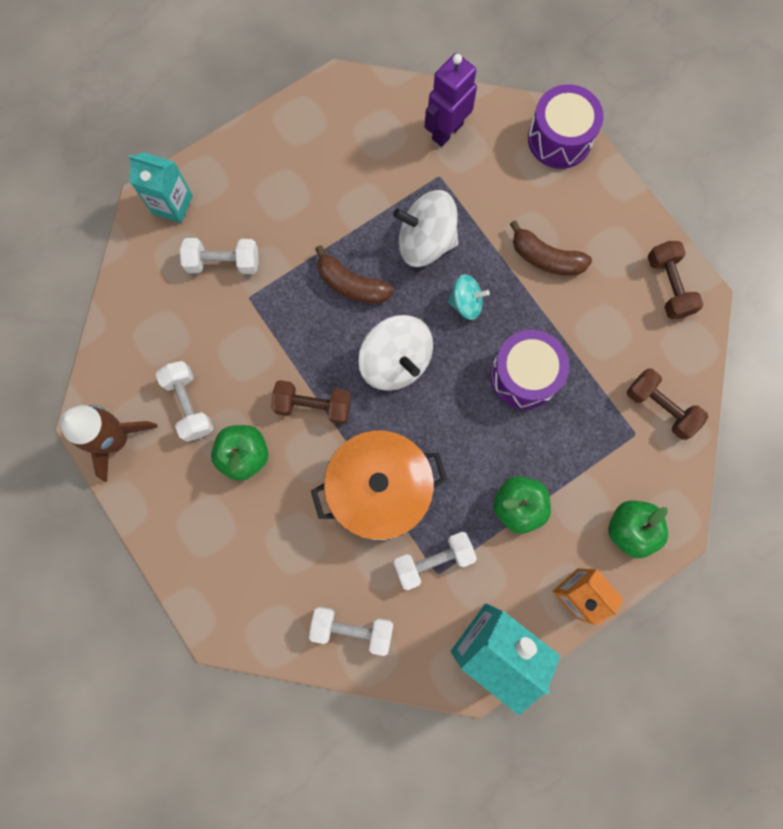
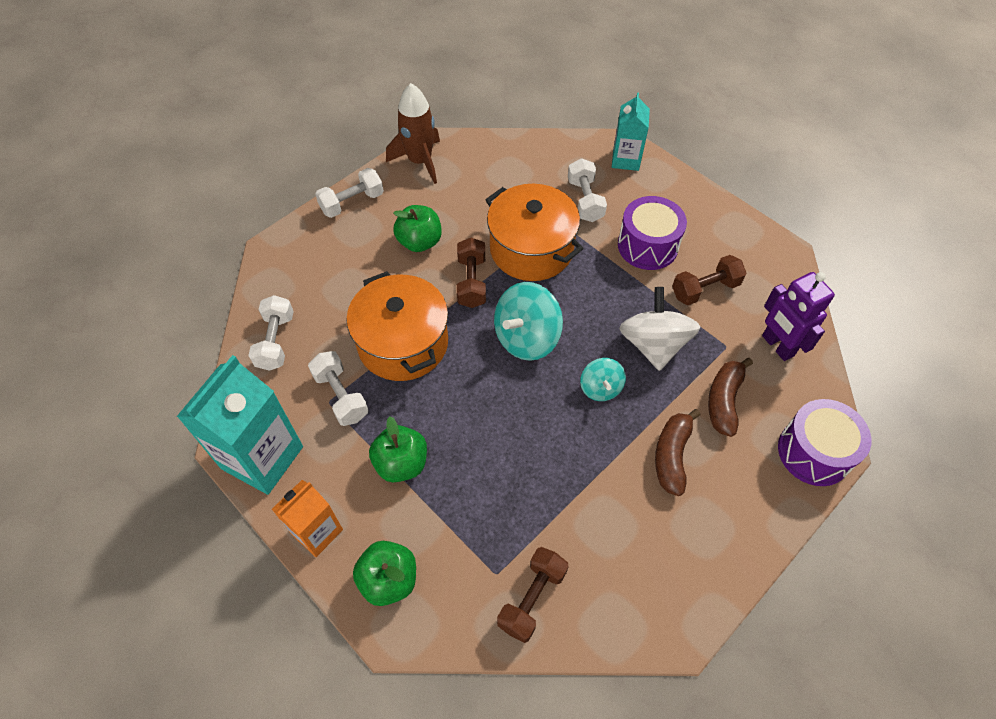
camera: 80 degrees right, 20 degrees down
(189, 405) = (456, 199): white dumbbell -> white dumbbell (352, 203)
(281, 334) = (531, 249): none -> orange pot
(352, 284) = (592, 292): brown banana -> brown banana (724, 401)
(396, 362) = (526, 338): white spinning top -> turquoise spinning top
(447, 131) = (777, 346): purple robot -> purple robot turned 150 degrees counterclockwise
(524, 376) = (537, 451): purple drum -> purple drum (647, 246)
(668, 286) = (680, 592): brown dumbbell -> brown dumbbell (705, 289)

